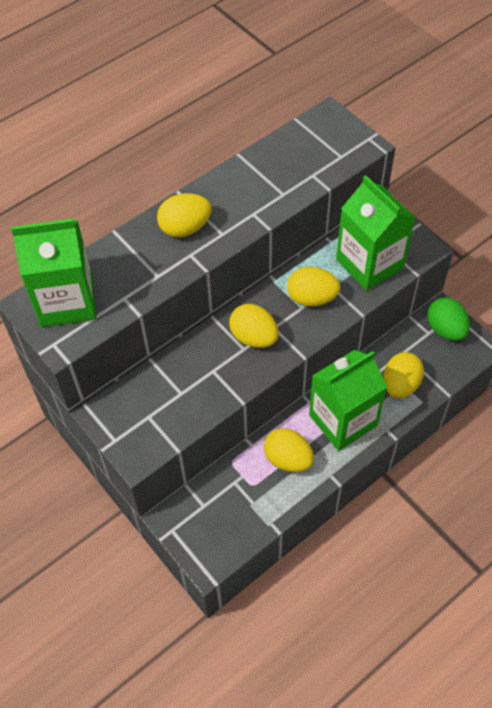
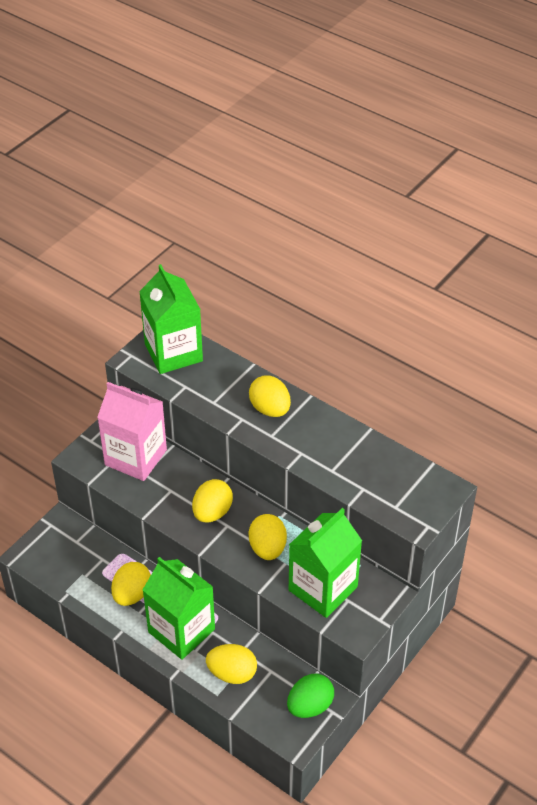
camera: 75 degrees right, 10 degrees down
(156, 397) = (135, 457): none -> pink carton

